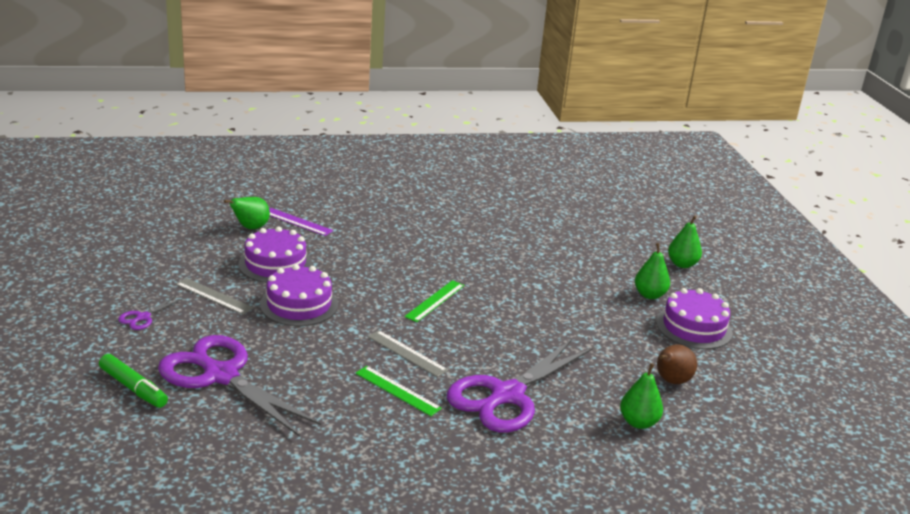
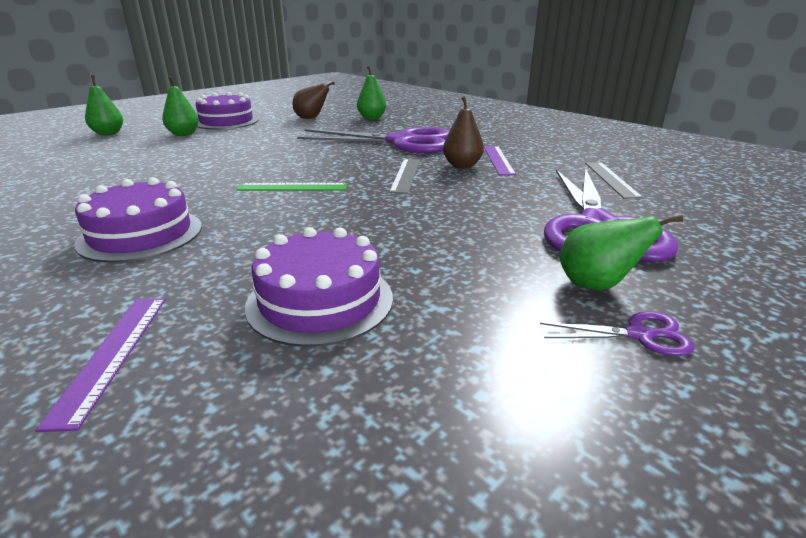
camera: 120 degrees left, 0 degrees up
(133, 388) = (721, 259): green marker -> none
(214, 296) = (484, 306): grey ruler -> grey ruler (611, 179)
(250, 228) = (186, 402): green pear -> green pear (596, 285)
(299, 304) = (404, 242): purple cake -> purple cake (141, 234)
(390, 419) = (498, 160): none -> purple ruler
(397, 391) = (462, 166): green ruler -> brown pear

